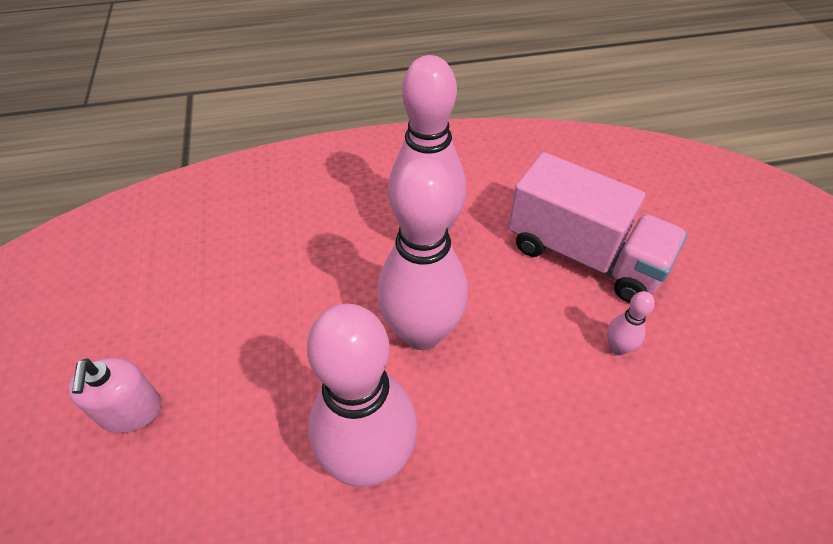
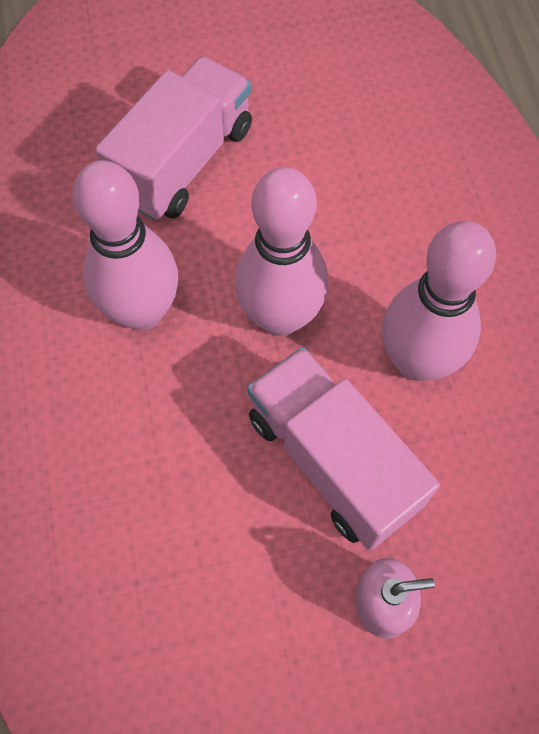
camera: 90 degrees left, 15 degrees up
(272, 373) = (332, 460): none -> pink truck
(617, 348) = (296, 153): pink bowling pin -> none

